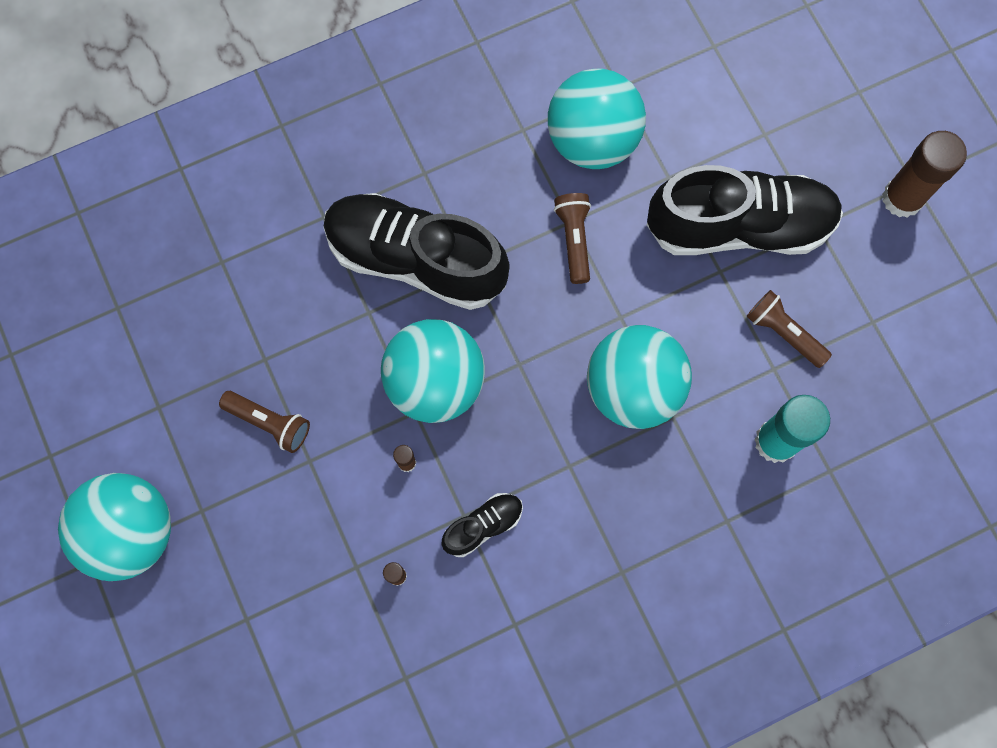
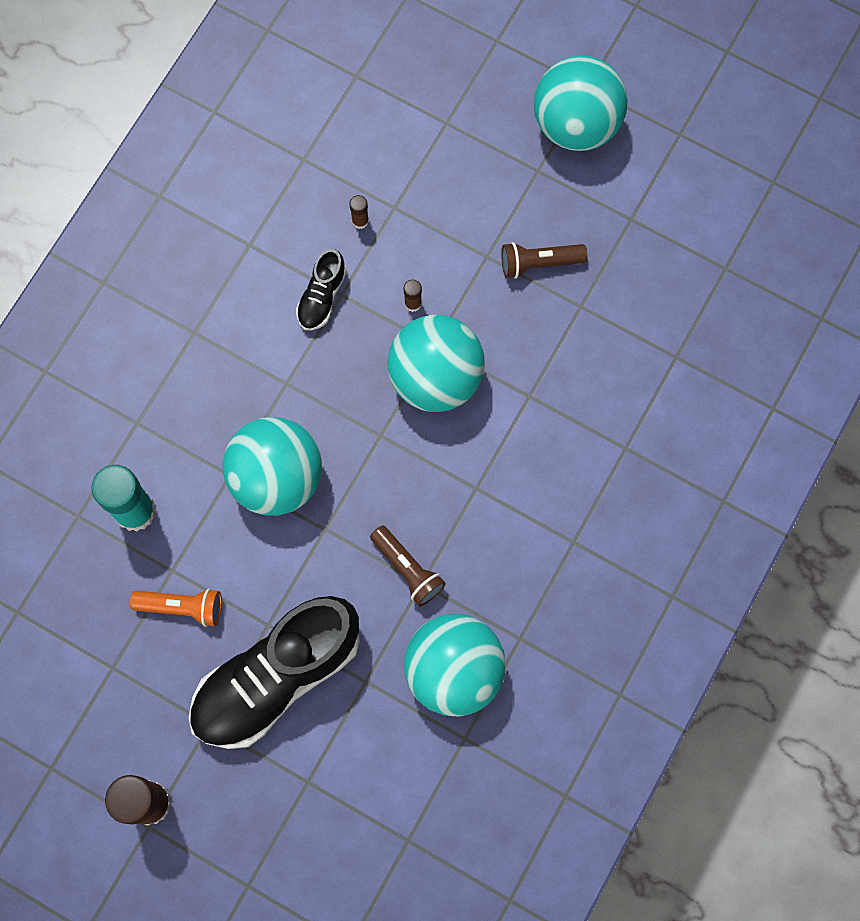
camera: 145 degrees right, 0 degrees up
(416, 259) = (524, 464): black shoe -> none
(783, 333) = (182, 607): brown flashlight -> orange flashlight

